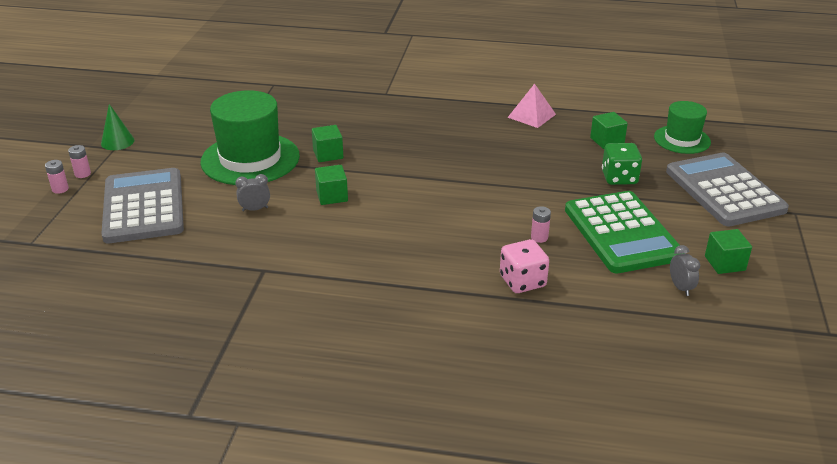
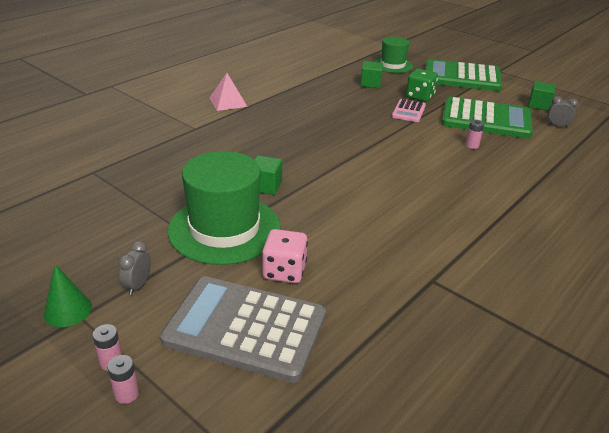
camera: 60 degrees left, 0 degrees up
(255, 209) = (322, 254): grey clock -> grey clock (138, 285)
(332, 196) = (339, 206): green cube -> none
(522, 281) = (522, 170): pink dice -> pink dice (284, 271)
(531, 115) = (307, 92): pink pyramid -> pink pyramid (228, 102)
(570, 180) = (408, 111): none -> pink calculator
(724, 191) = (461, 77): grey calculator -> green calculator

